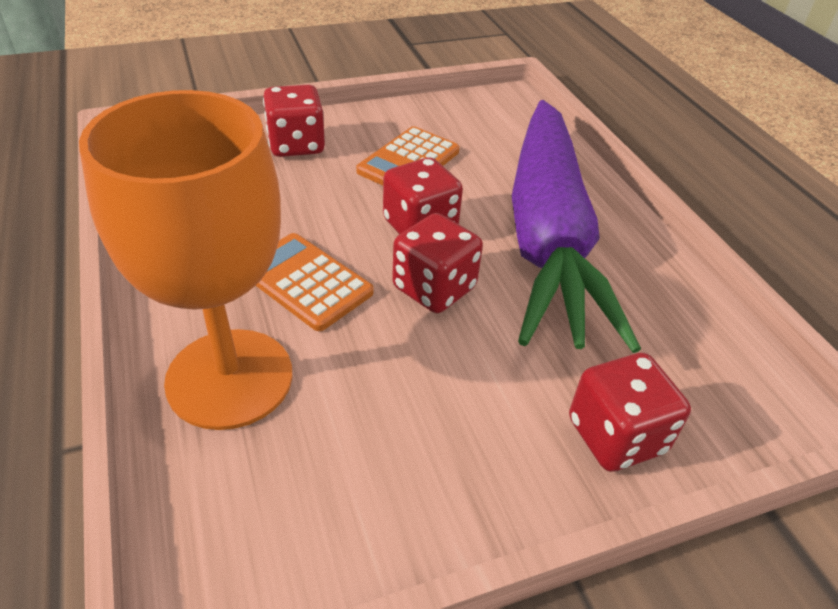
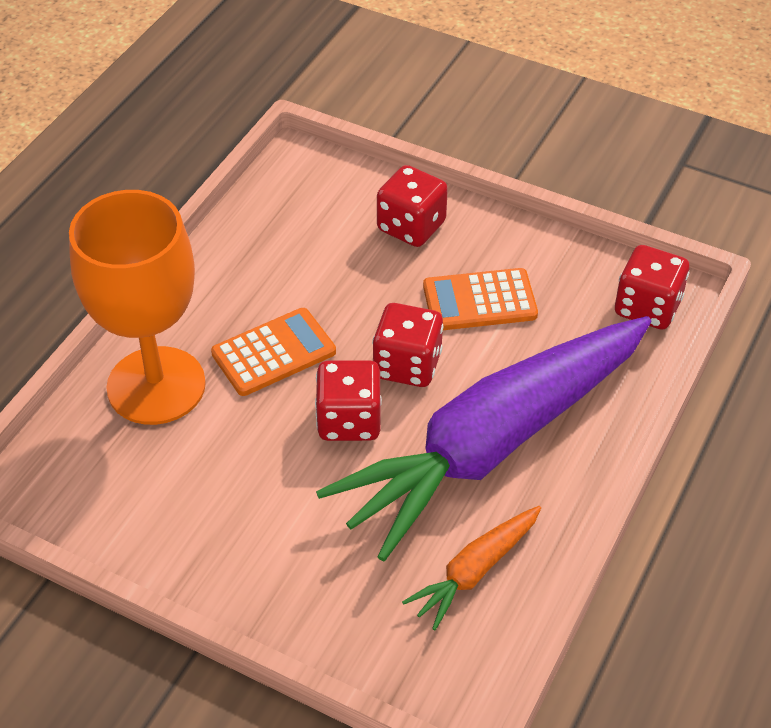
camera: 50 degrees right, 5 degrees up
(305, 282) = (273, 353): orange calculator -> orange calculator turned 60 degrees clockwise
(616, 436) = (320, 604): red dice -> red dice (647, 307)
(663, 321) = (475, 571): none -> orange carrot

